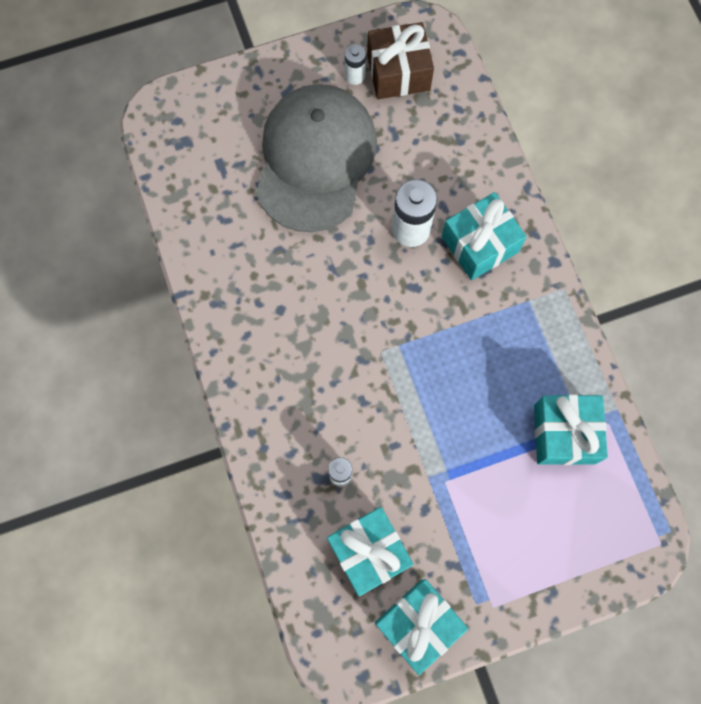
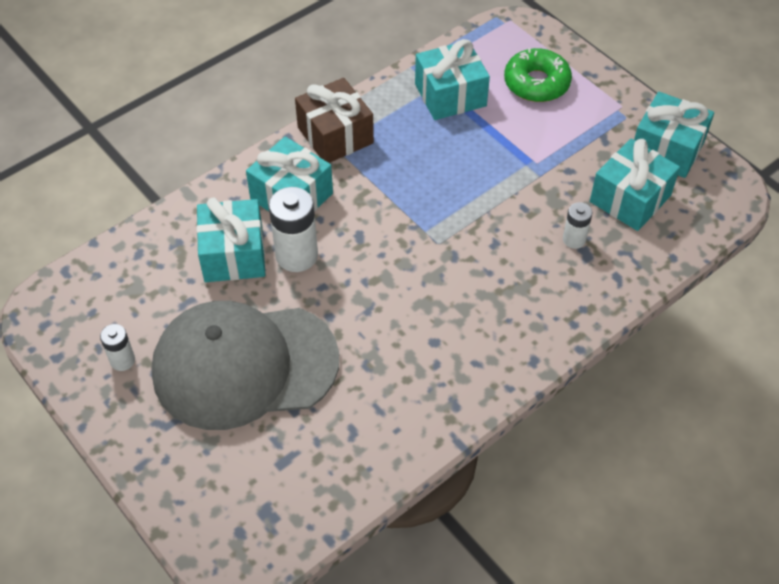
camera: 110 degrees left, 20 degrees down
(398, 72) = (106, 320): brown gift -> brown gift (335, 135)
(430, 180) = (233, 254): none -> turquoise gift
(554, 530) = (536, 83): none -> green donut

